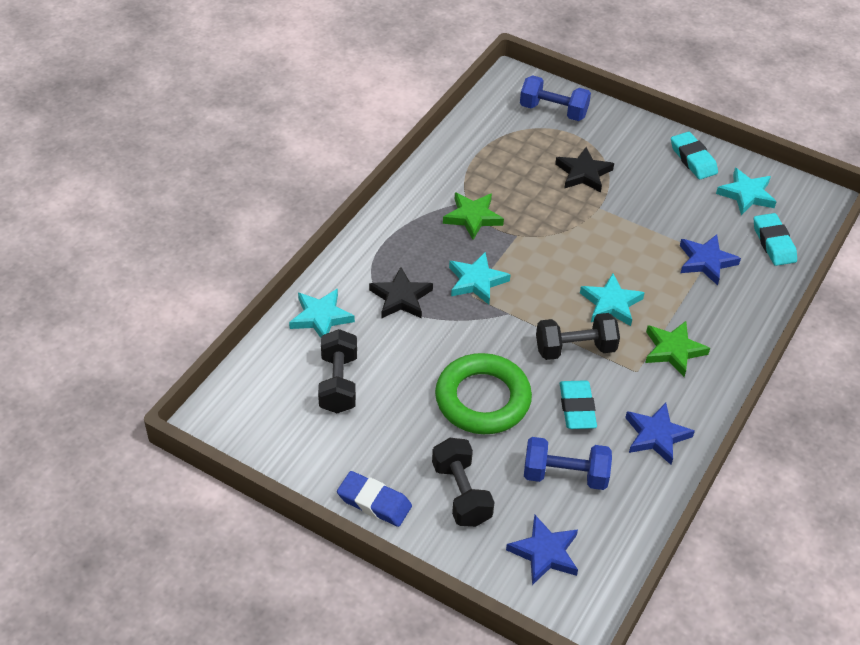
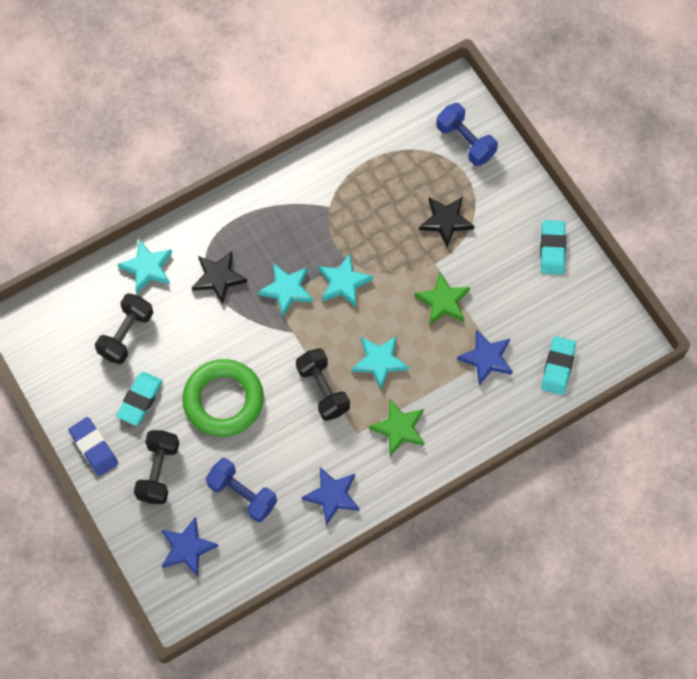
camera: 30 degrees right, 20 degrees up
(473, 217) = (323, 225): green star -> green star (443, 301)
(575, 349) = (323, 390): black dumbbell -> black dumbbell turned 45 degrees clockwise
(577, 408) = (289, 443): turquoise eraser -> turquoise eraser (140, 400)
(746, 194) = (571, 307): turquoise star -> turquoise star (343, 282)

